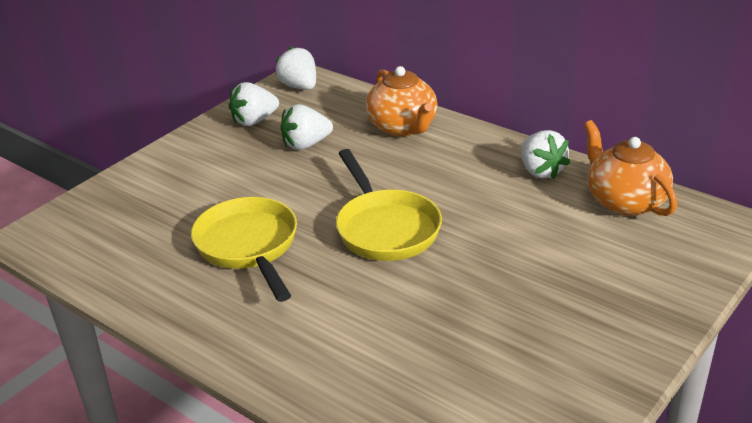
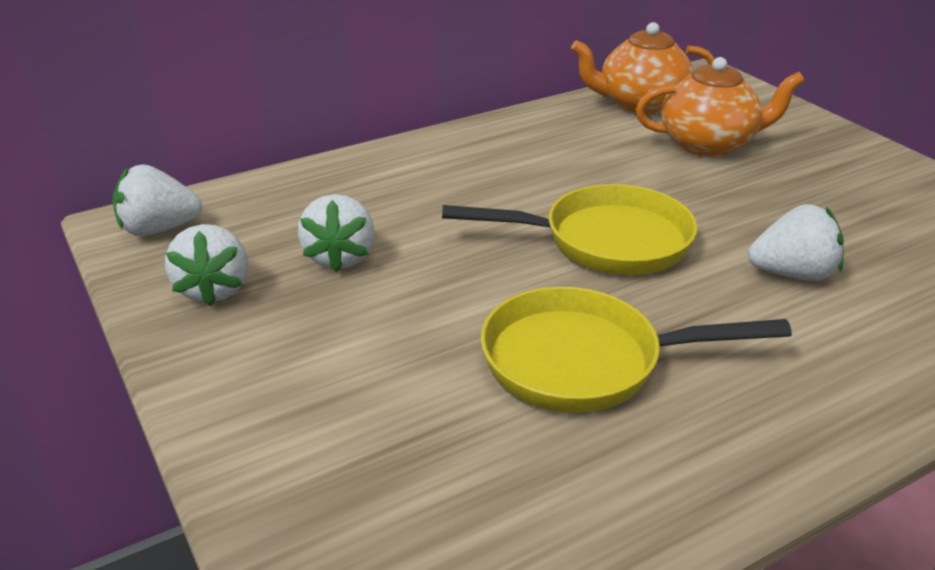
camera: 70 degrees left, 0 degrees up
(403, 127) = (374, 178): orange teapot -> orange teapot (709, 144)
(541, 171) = (552, 126): white strawberry -> white strawberry (793, 274)

